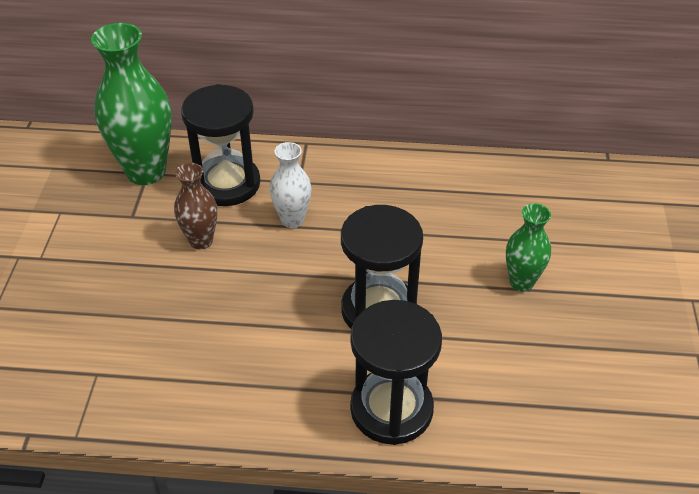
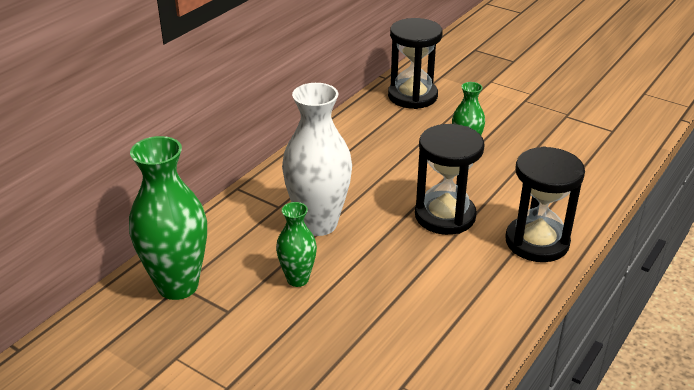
camera: 60 degrees left, 10 degrees down
(201, 241) = (297, 279): brown vase -> green vase
(227, 184) = (243, 244): black hourglass -> black hourglass (412, 96)
(292, 220) = (318, 224): white vase -> white vase, size x1.83

